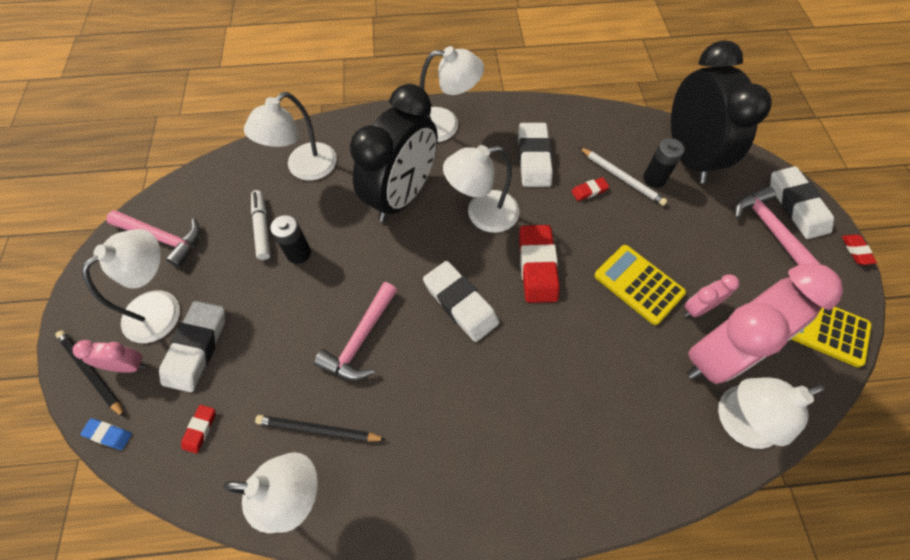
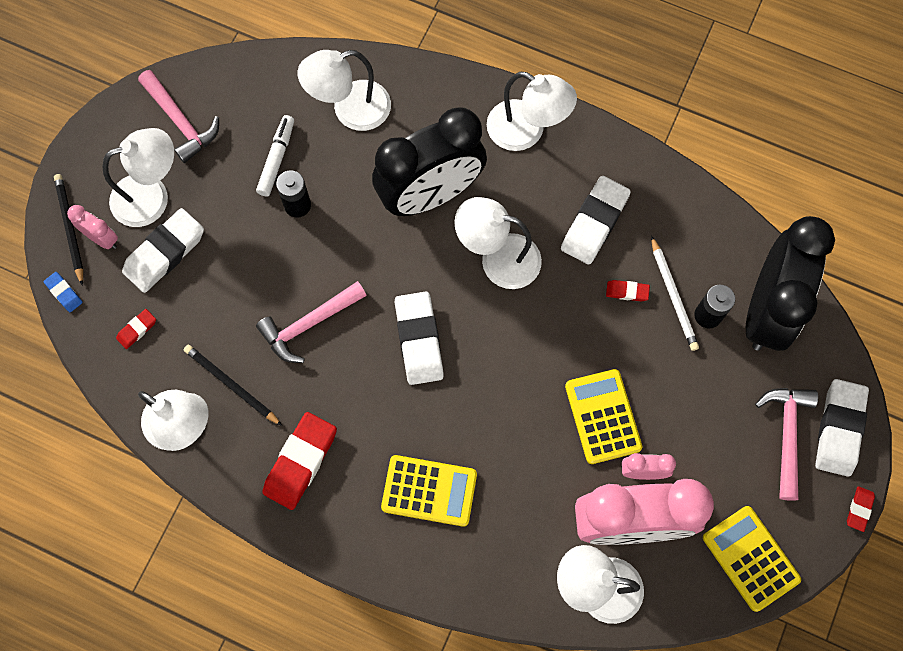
camera: 30 degrees right, 10 degrees up
(537, 266) = (516, 344): red eraser -> red eraser (300, 462)
(549, 421) = (429, 491): none -> yellow calculator

